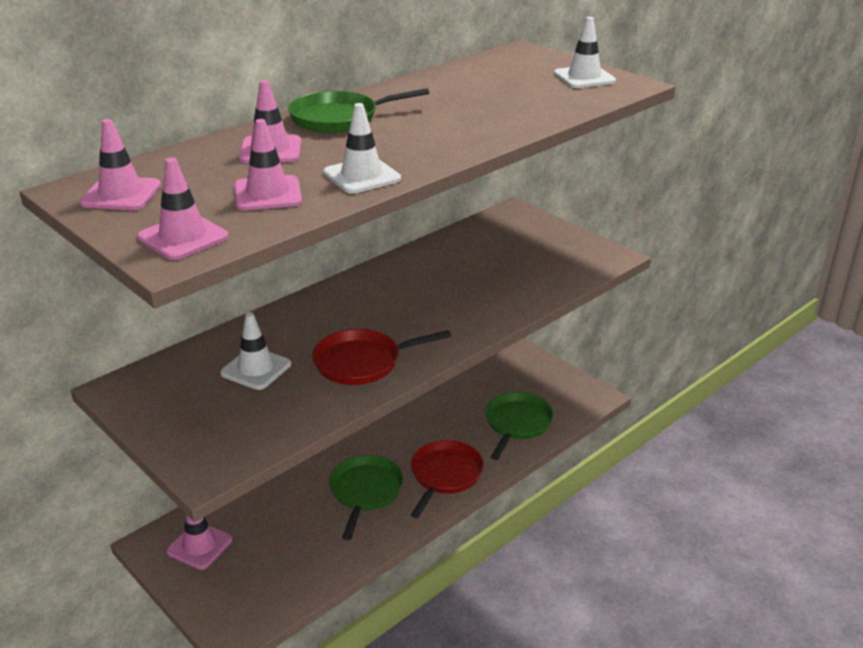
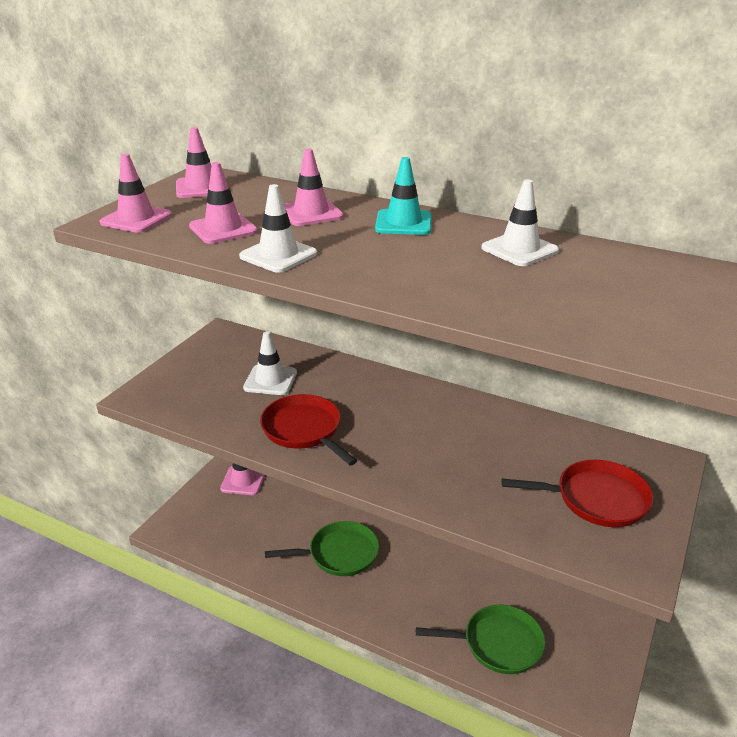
camera: 70 degrees right, 0 degrees up
(338, 118) = (403, 223): green pan -> turquoise traffic cone
(445, 475) = (387, 604): red pan -> red pan (596, 499)
(584, 77) = (676, 325): white traffic cone -> white traffic cone (519, 249)

